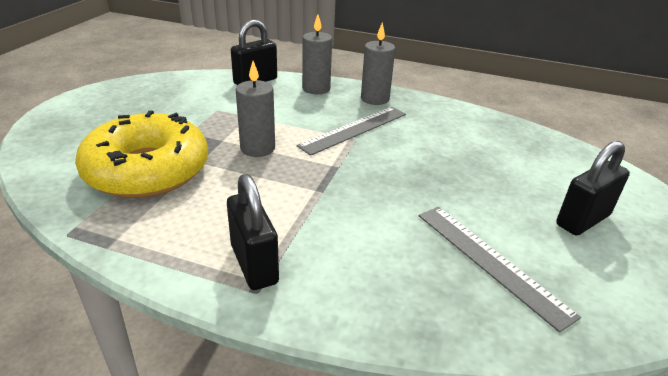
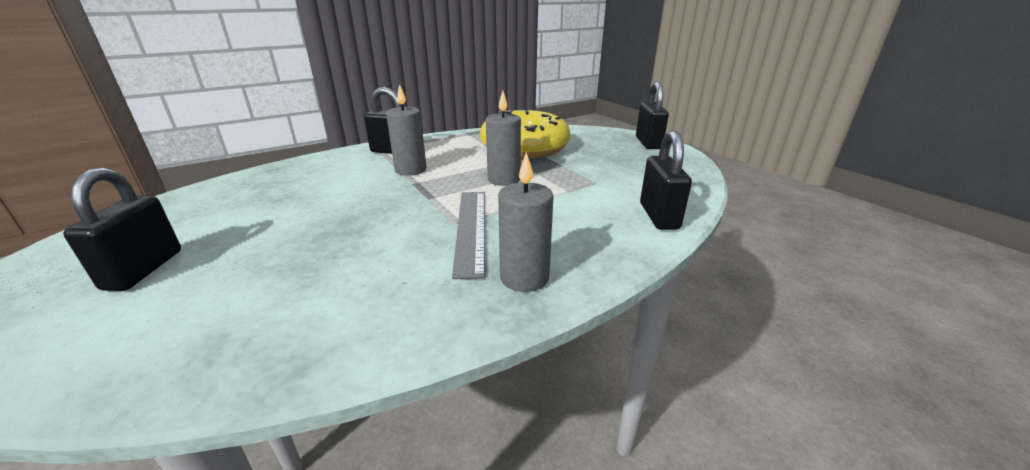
camera: 130 degrees right, 5 degrees down
(75, 108) = (648, 143): none -> black padlock
(316, 89) = (601, 246): grey candle -> grey candle (410, 170)
(490, 262) = (246, 204): grey ruler -> none

